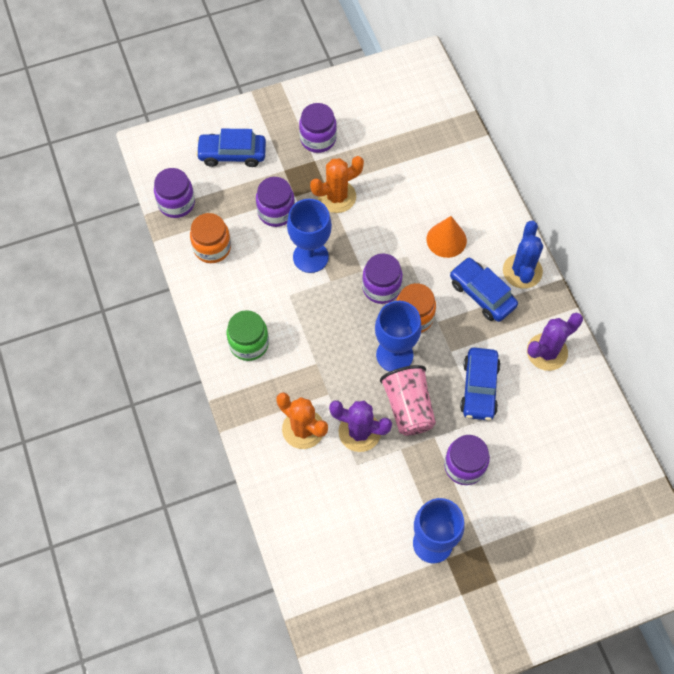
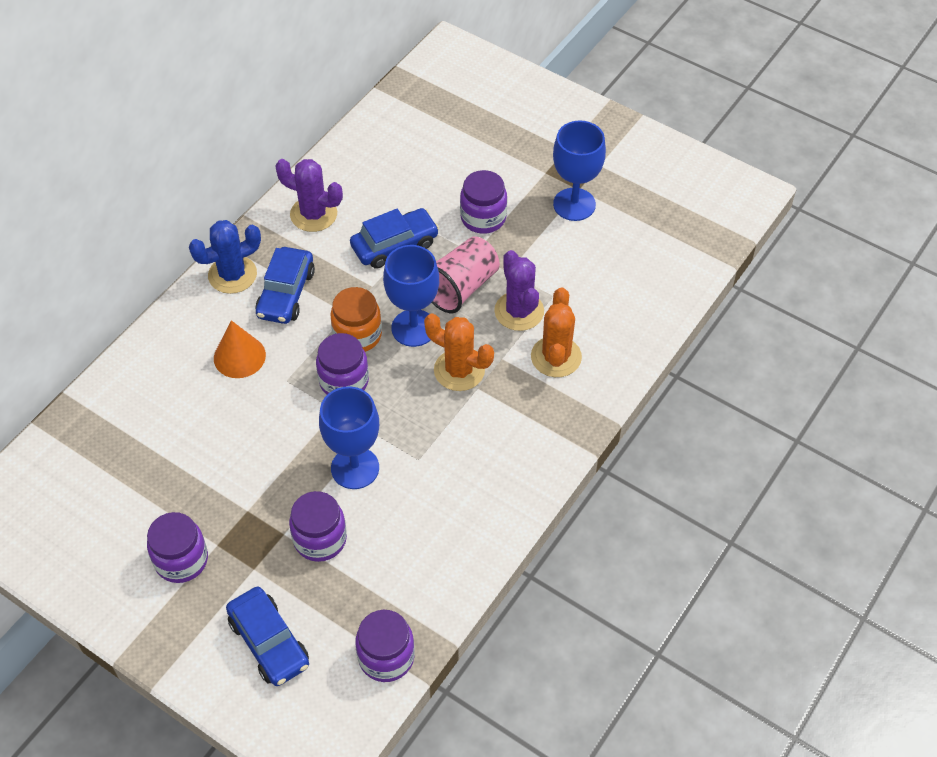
camera: 125 degrees left, 10 degrees down
(212, 248) = (418, 574): orange jar -> none
(249, 344) = (505, 460): green jar -> none
(337, 197) = (254, 490): orange cactus -> orange cactus (459, 370)

